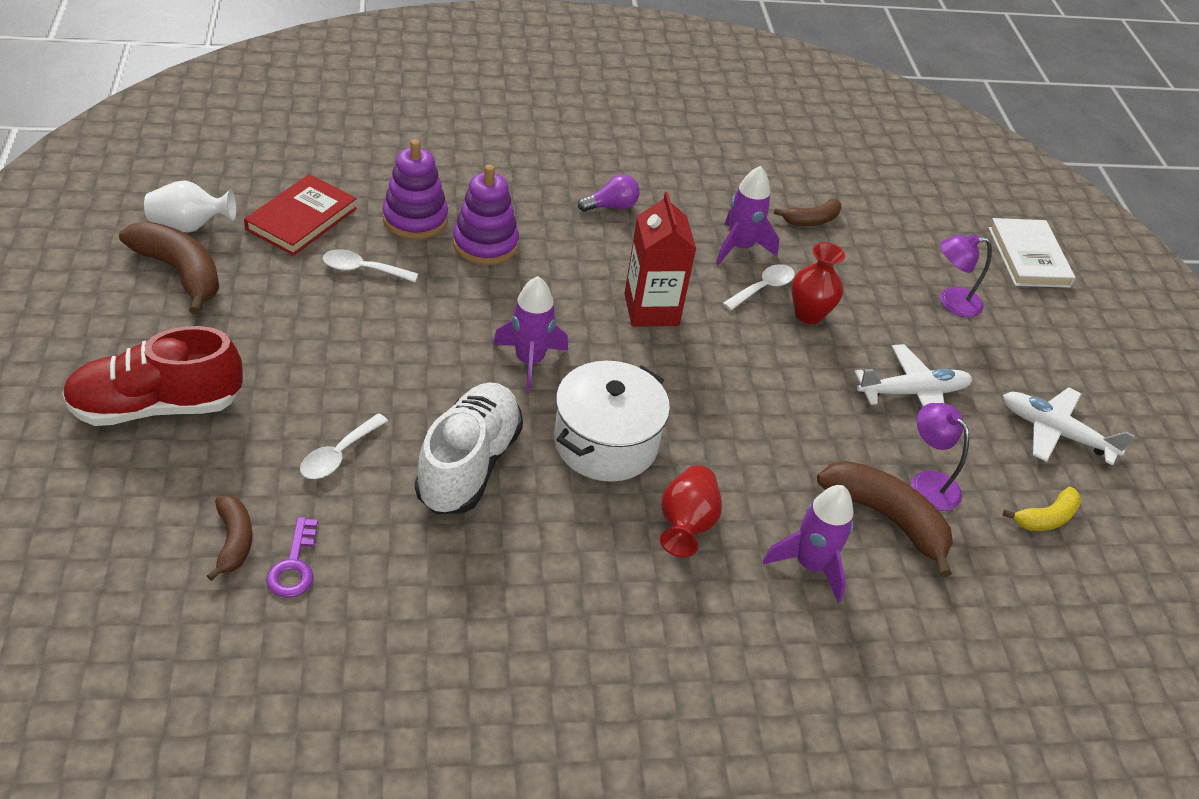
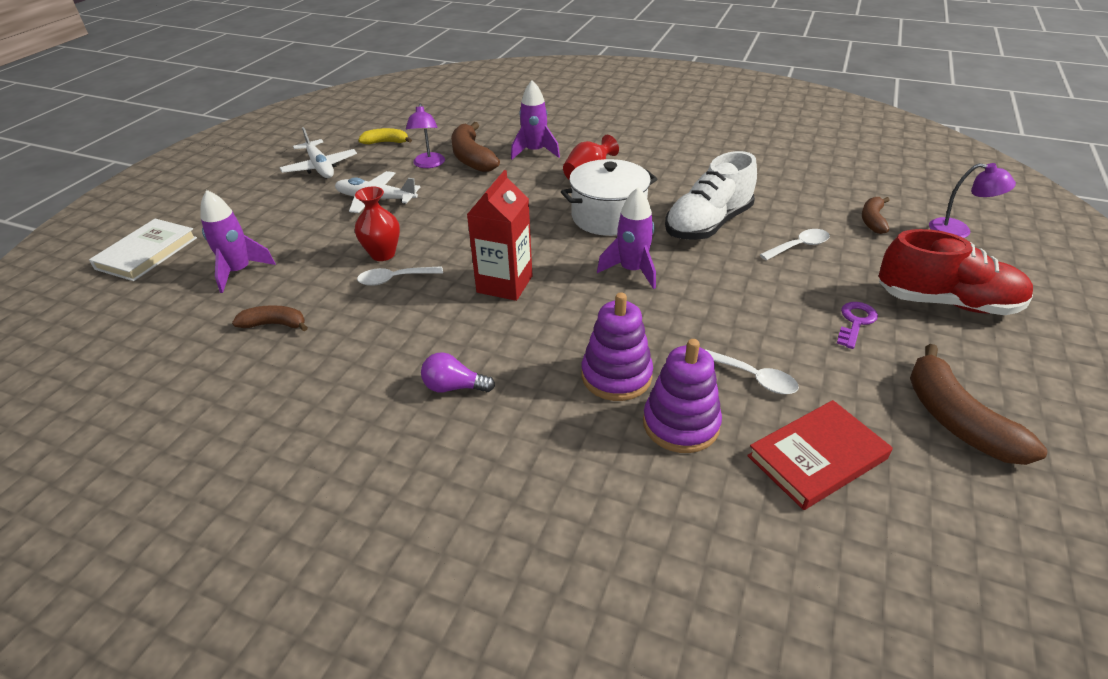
camera: 145 degrees left, 5 degrees down
(190, 226) = (959, 481): white vase -> none
(294, 565) = (833, 204): purple key -> purple key (855, 322)
(740, 247) = (373, 315): purple rocket -> purple rocket (239, 271)
(951, 302) = (263, 238): purple lamp -> purple lamp (958, 230)

